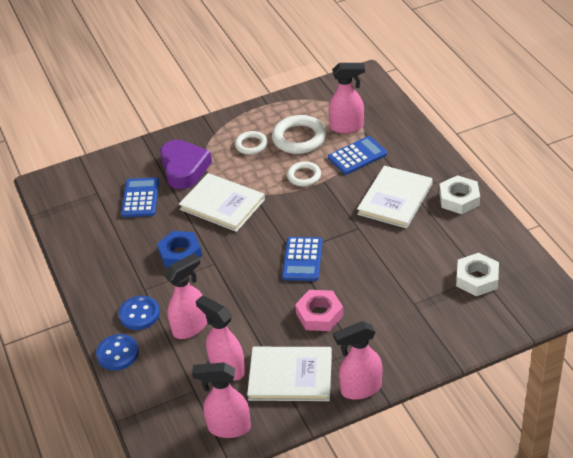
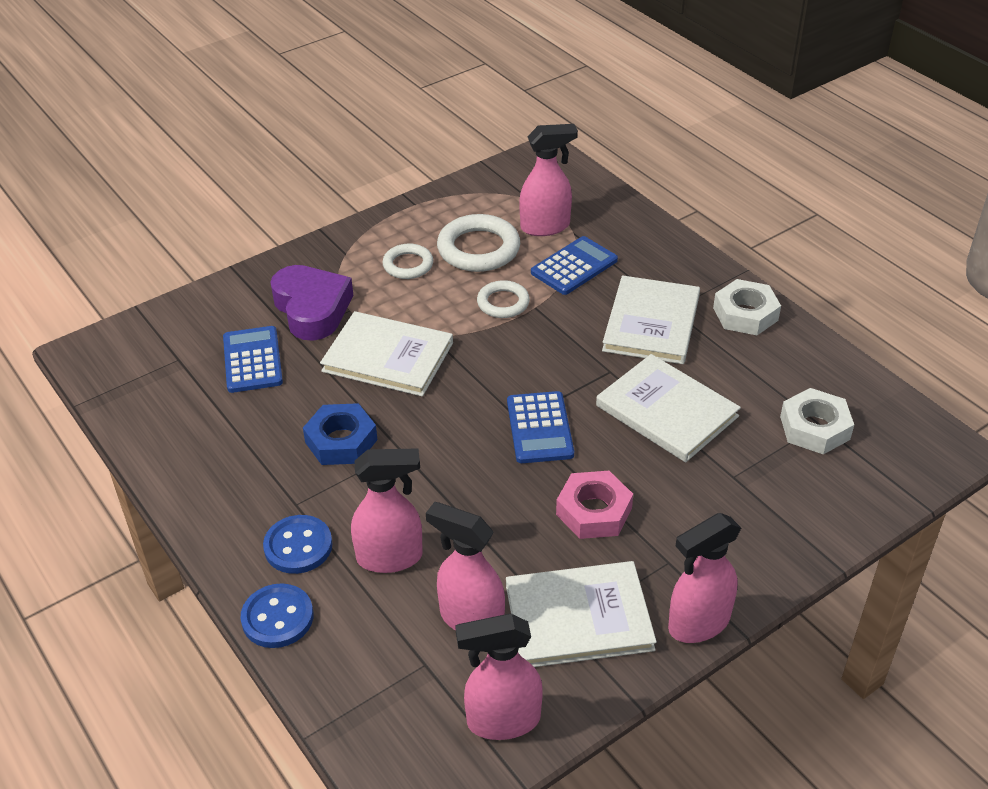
camera: 15 degrees left, 0 degrees up
(190, 327) = (390, 557): pink spray bottle -> pink spray bottle turned 45 degrees clockwise
(385, 257) = (667, 411): none -> white book

